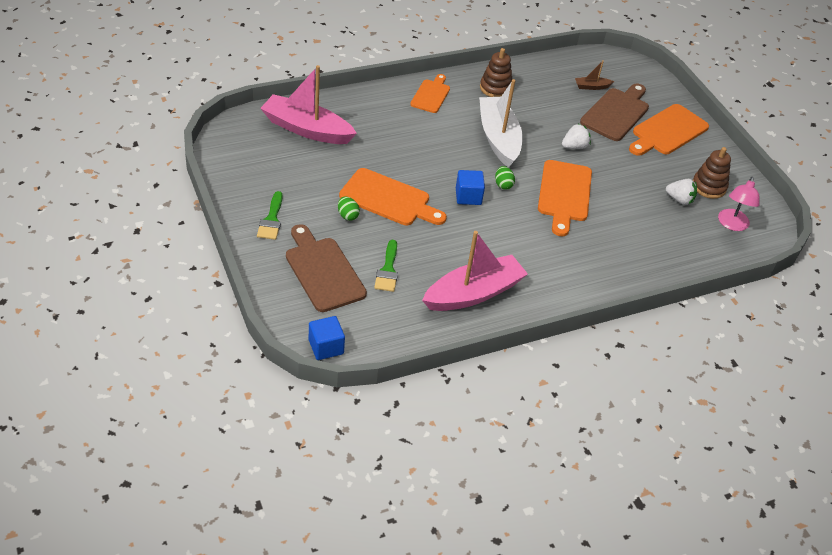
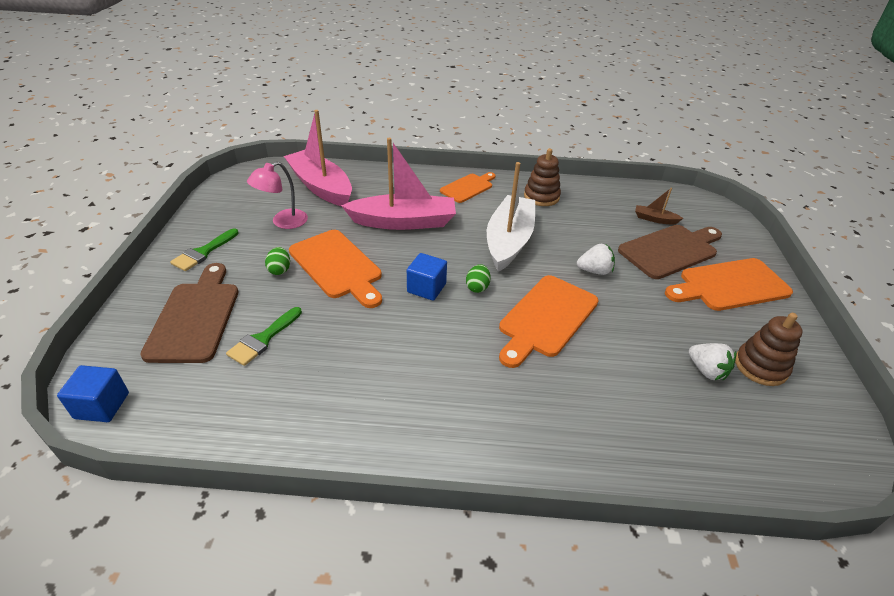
camera: 30 degrees right, 5 degrees down
(473, 293) = (336, 402): pink boat -> pink boat (404, 222)
(732, 225) = (777, 431): pink lamp -> pink lamp (283, 222)

